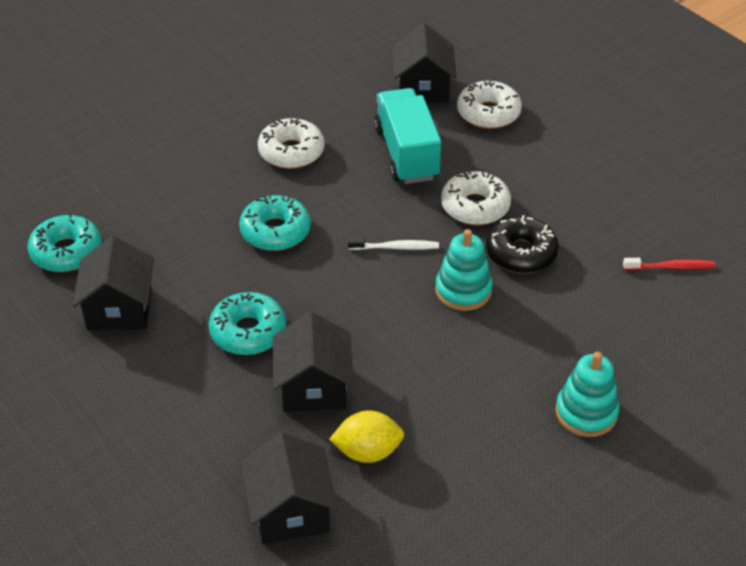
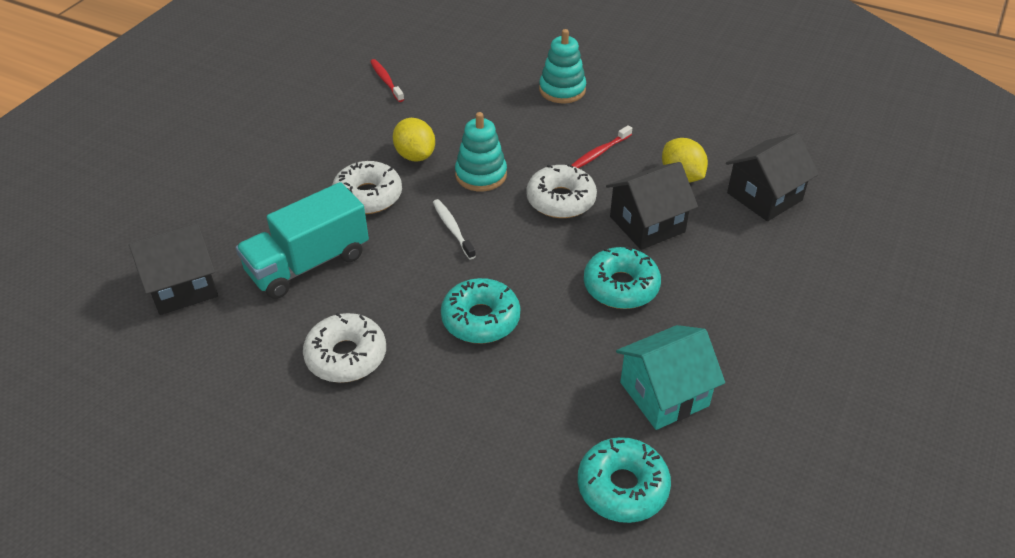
camera: 115 degrees left, 0 degrees up
(119, 308) = (664, 394): black house -> turquoise house
(448, 398) = (599, 153): none -> red toothbrush
(488, 113) = (213, 225): white donut -> white donut (561, 200)
(521, 253) = (415, 155): black donut -> yellow lemon

